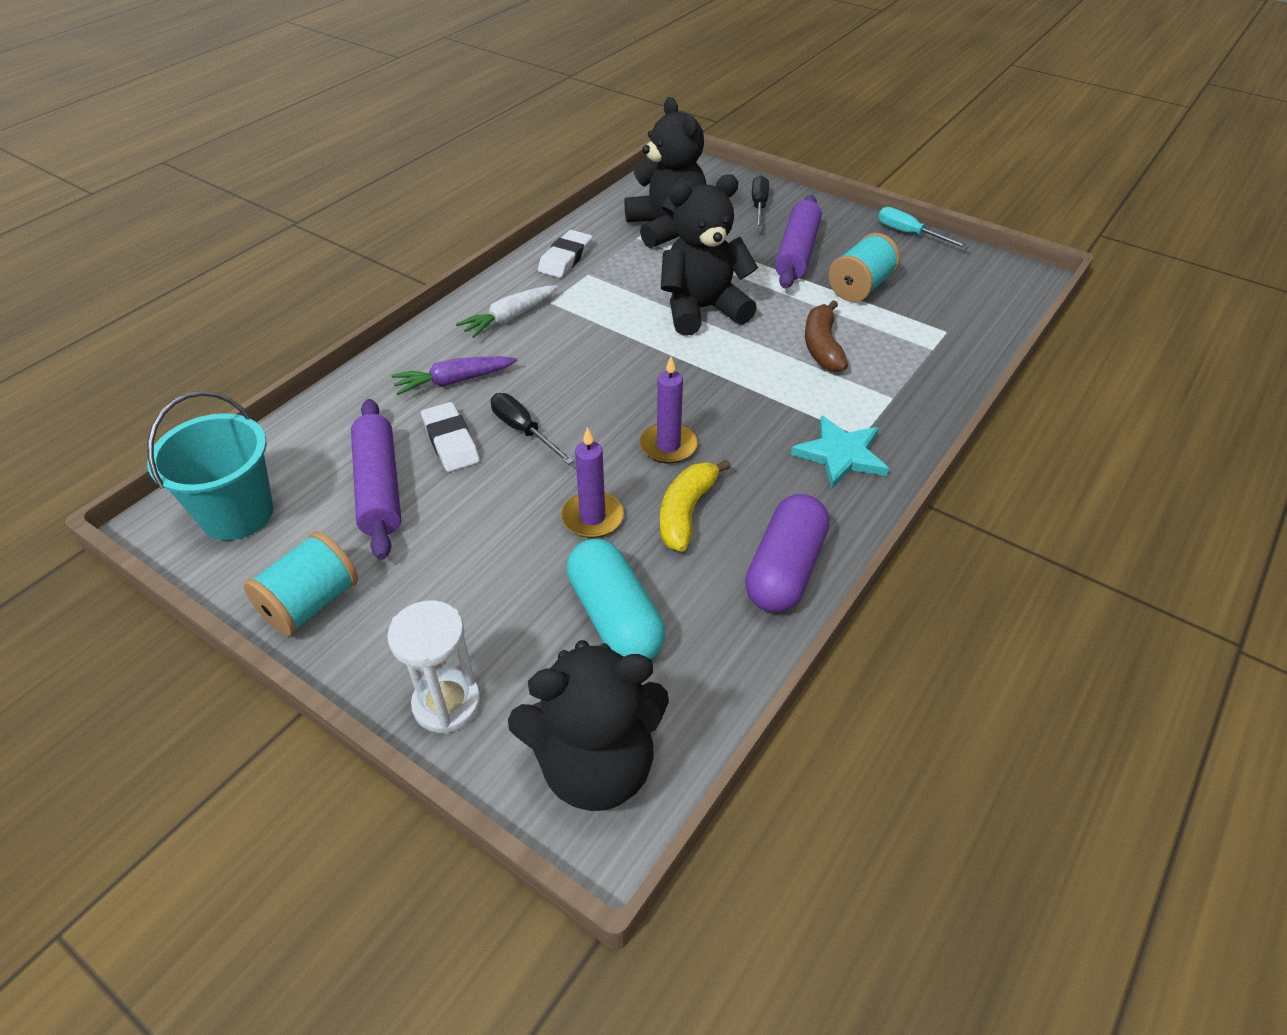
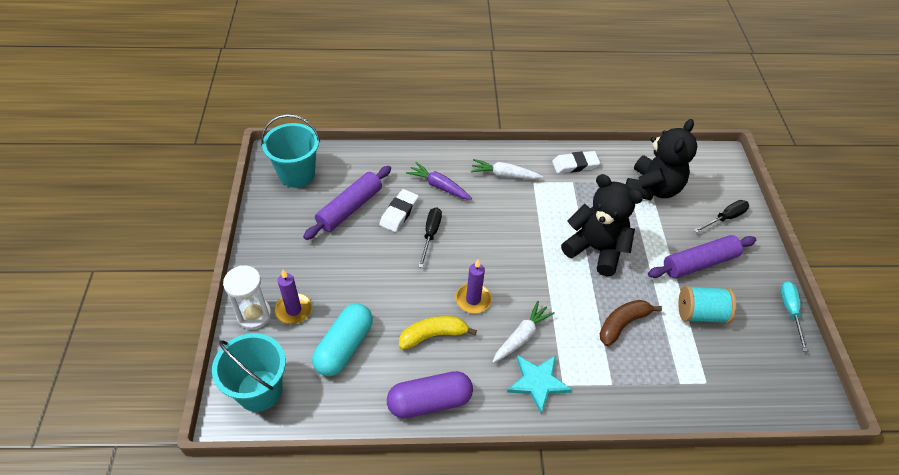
camera: 50 degrees right, 5 degrees up
(310, 604) = (270, 233): turquoise spool -> none
(592, 517) = (398, 299): purple candle -> purple candle (294, 310)
(595, 766) = (259, 390): black teddy bear -> turquoise bucket
(764, 433) = (521, 336): none -> white carrot

